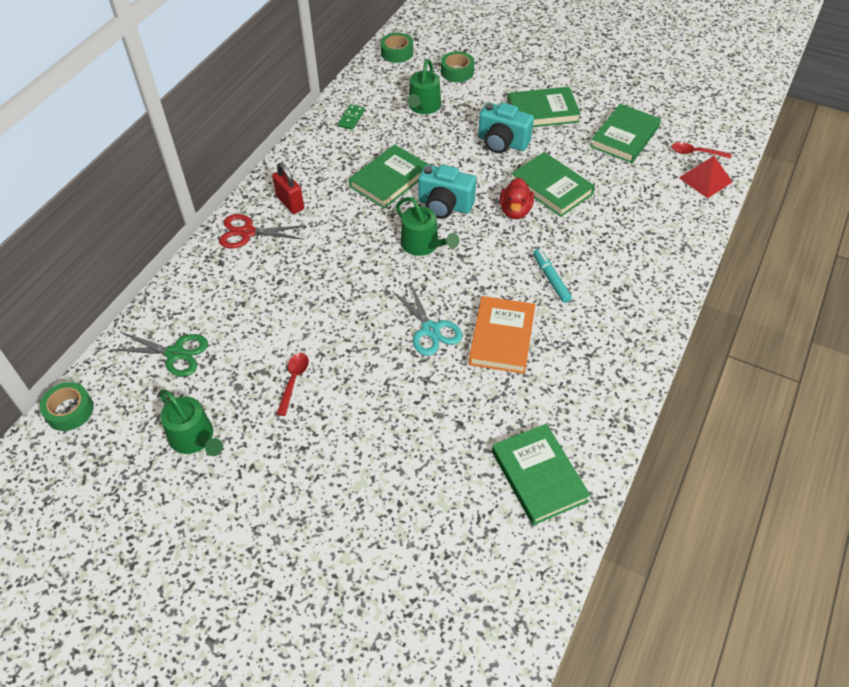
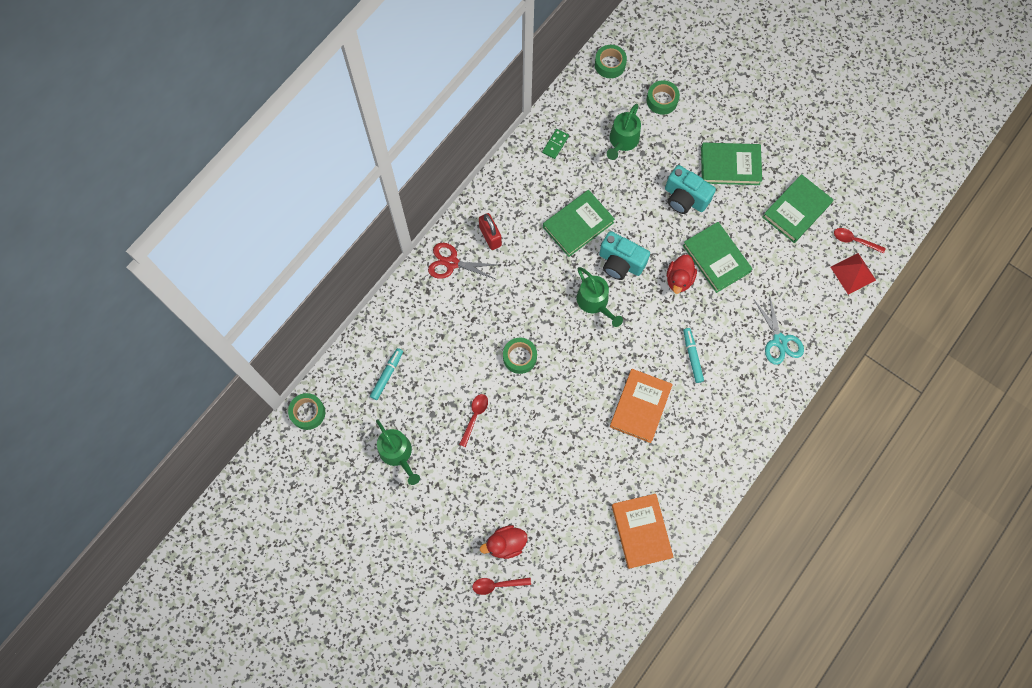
camera: 10 degrees right, 20 degrees up
(175, 353) = (387, 375): green scissors -> turquoise marker
(342, 310) = (519, 357): none -> green tape
(352, 580) = (497, 585): none -> red spoon
(356, 524) = (505, 544): none -> red duck
(430, 330) = (586, 389): turquoise scissors -> turquoise scissors (779, 341)
(538, 476) = (641, 531): green book -> orange book

